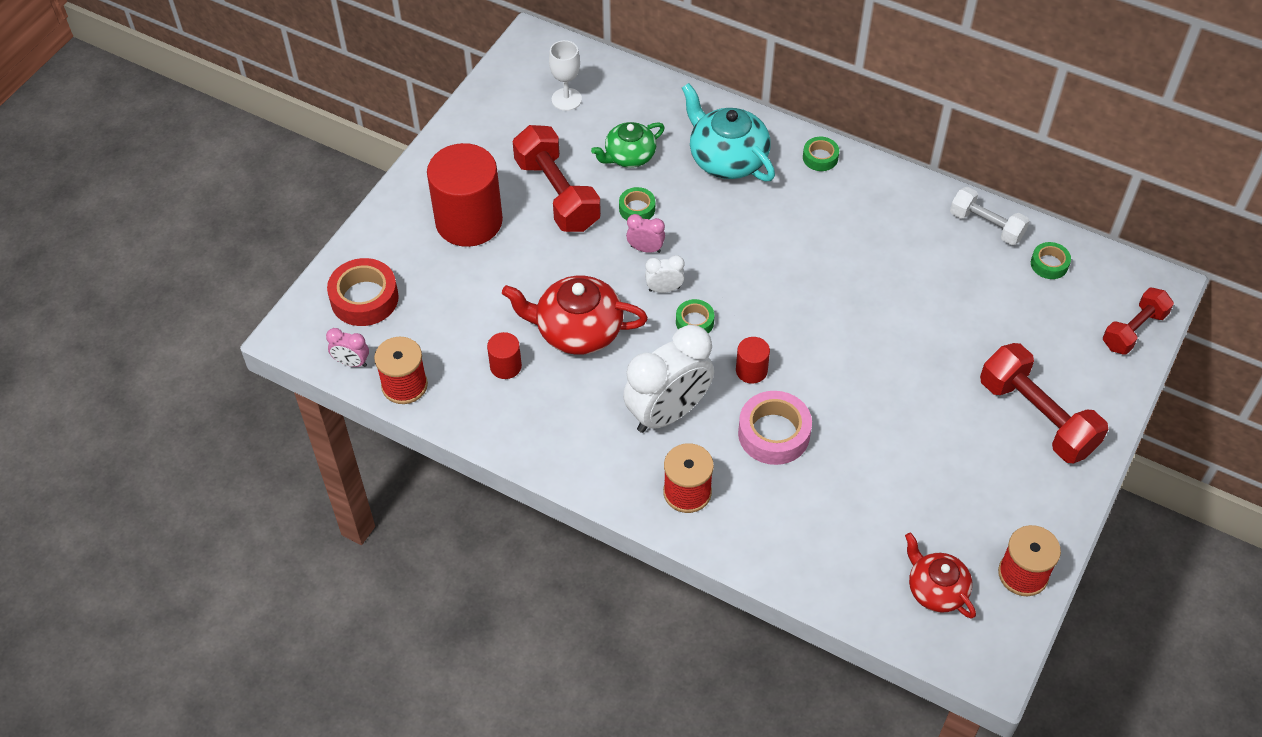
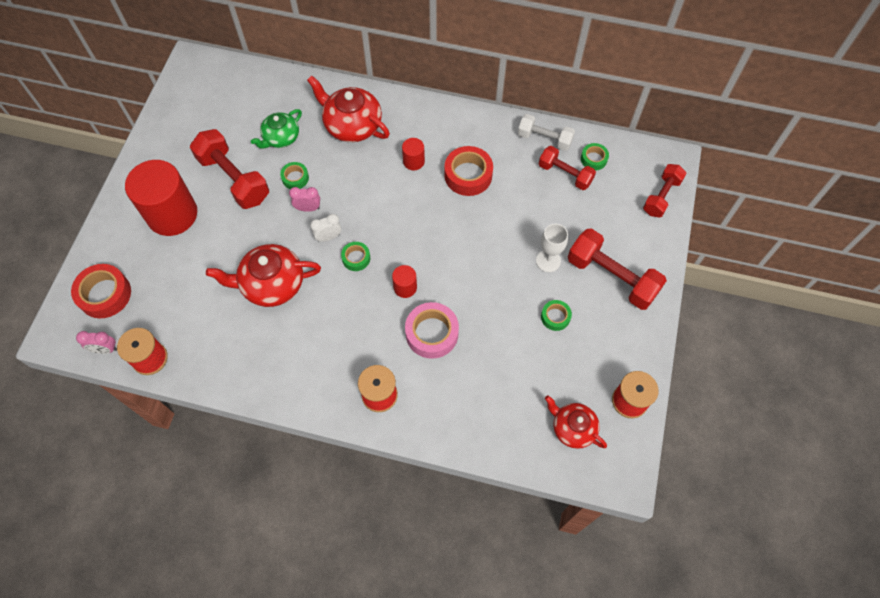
camera: 15 degrees left, 10 degrees up
(505, 366) = (224, 325): red cylinder -> red cylinder (413, 161)
(566, 99) = (225, 102): white goblet -> white goblet (548, 261)
(668, 413) = (352, 335): white clock -> none
(727, 158) = (352, 125): turquoise teapot -> red teapot
(820, 157) = (418, 111): green tape -> green tape (555, 317)
(869, 250) = (468, 175): none -> red tape
(1004, 275) = (565, 174): none -> red dumbbell

